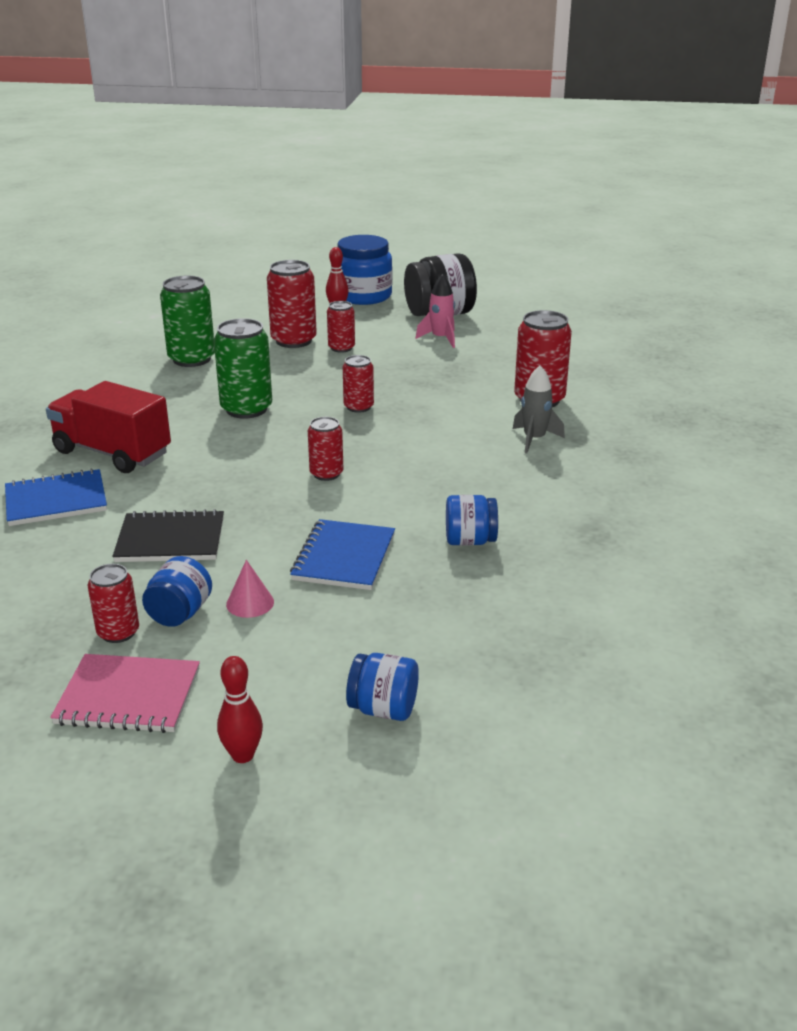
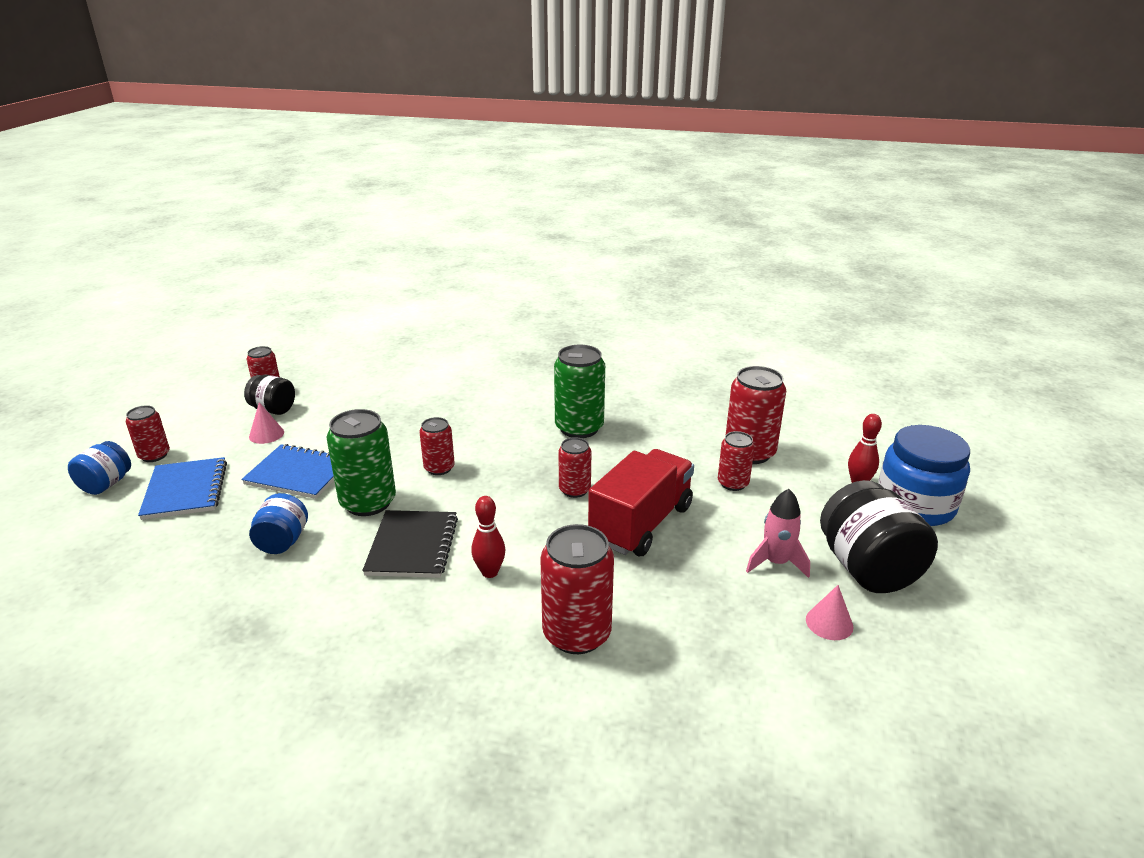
camera: 95 degrees right, 0 degrees up
(56, 500) = (444, 360): blue notebook -> blue notebook (186, 490)
(112, 453) = (509, 374): red truck -> red truck (641, 523)
(128, 697) = (201, 398): pink notebook -> none
(170, 540) = (368, 402): black notebook -> black notebook (413, 546)
(180, 613) = (273, 410): blue jar -> black jar
(192, 359) = (694, 398): green can -> green can (368, 502)
(242, 755) = (114, 434): red bowling pin -> red bowling pin (489, 572)
(306, 689) = (154, 455): none -> red can
(497, 328) = (829, 623): none -> pink cone
(534, 439) = (467, 613): grey rocket -> none

